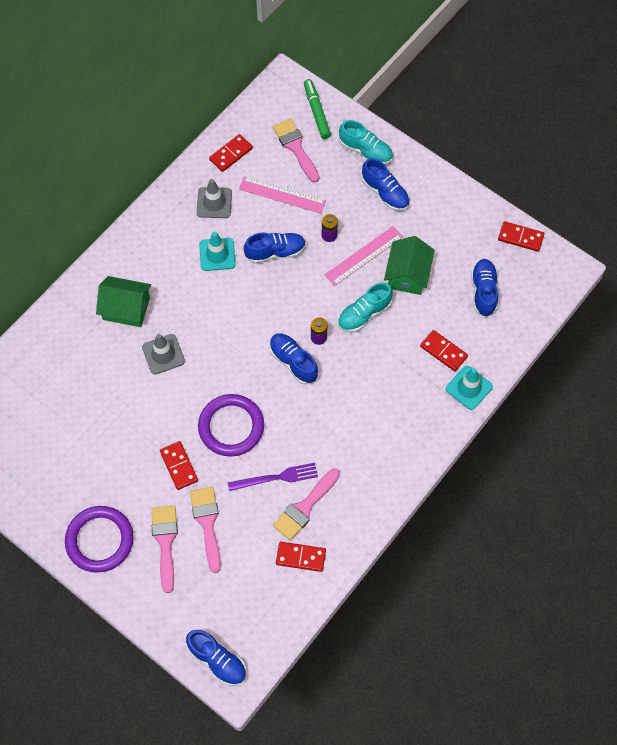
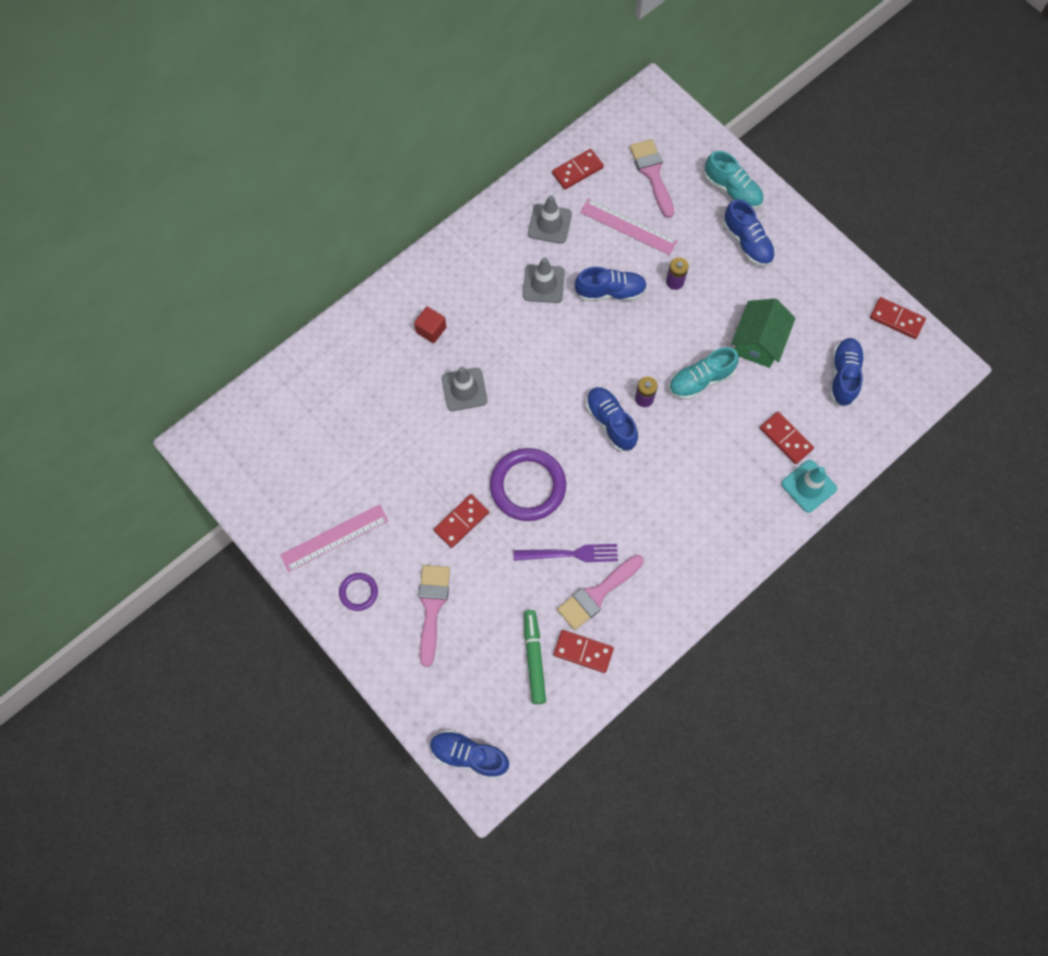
camera: 10 degrees right, 5 degrees up
(100, 540) = (358, 592): purple ring -> purple ring, size x0.50
(126, 308) = (431, 330): green house -> red cube
(179, 466) = (461, 521): red domino -> red domino turned 60 degrees clockwise
(207, 523) = (483, 593): pink brush -> none
(217, 254) = (543, 284): turquoise traffic cone -> grey traffic cone
(217, 660) = (469, 755): blue shoe -> blue shoe turned 150 degrees clockwise
(317, 112) = (683, 136): green marker -> green marker (534, 658)
(363, 255) = (711, 312): pink ruler -> pink ruler (334, 537)

